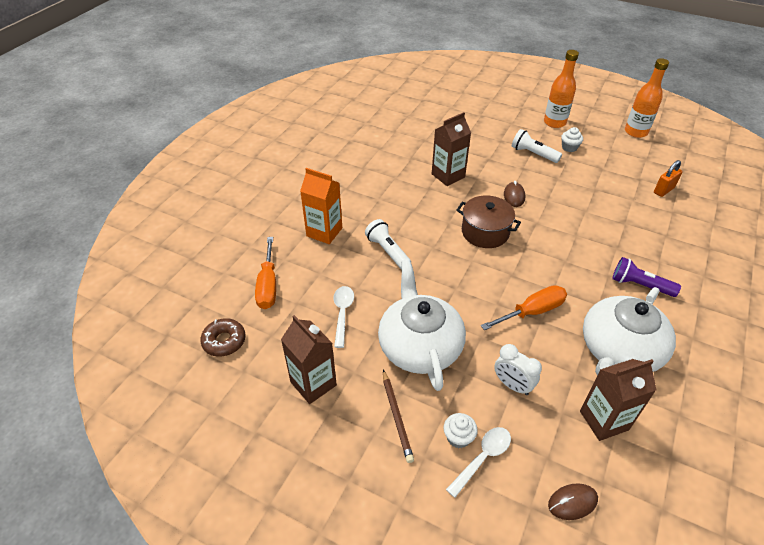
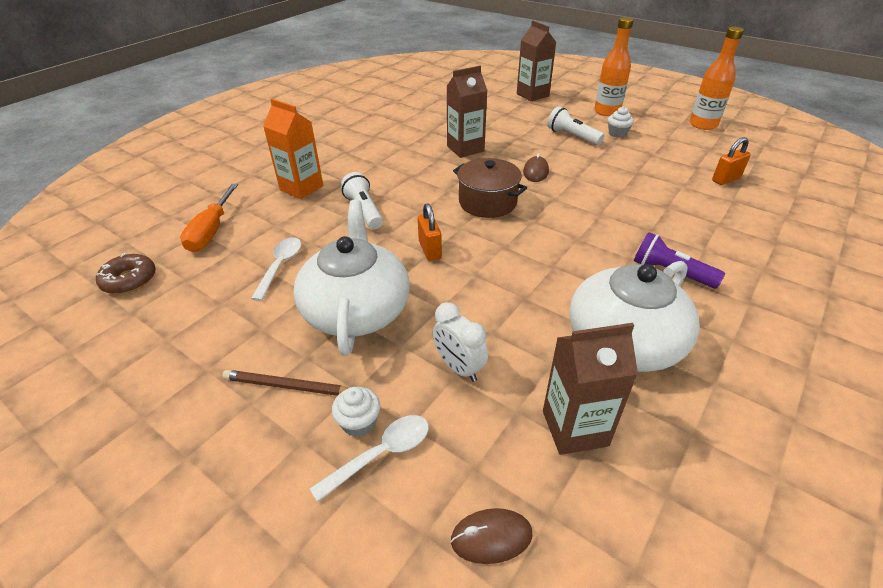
camera: 10 degrees right, 5 degrees down
(313, 383) = (205, 336): brown carton -> brown carton (532, 95)
(396, 416) = (288, 386): brown pencil -> brown pencil turned 105 degrees clockwise
(455, 284) = (430, 250): none -> orange padlock
(532, 311) = (516, 287): orange screwdriver -> none

